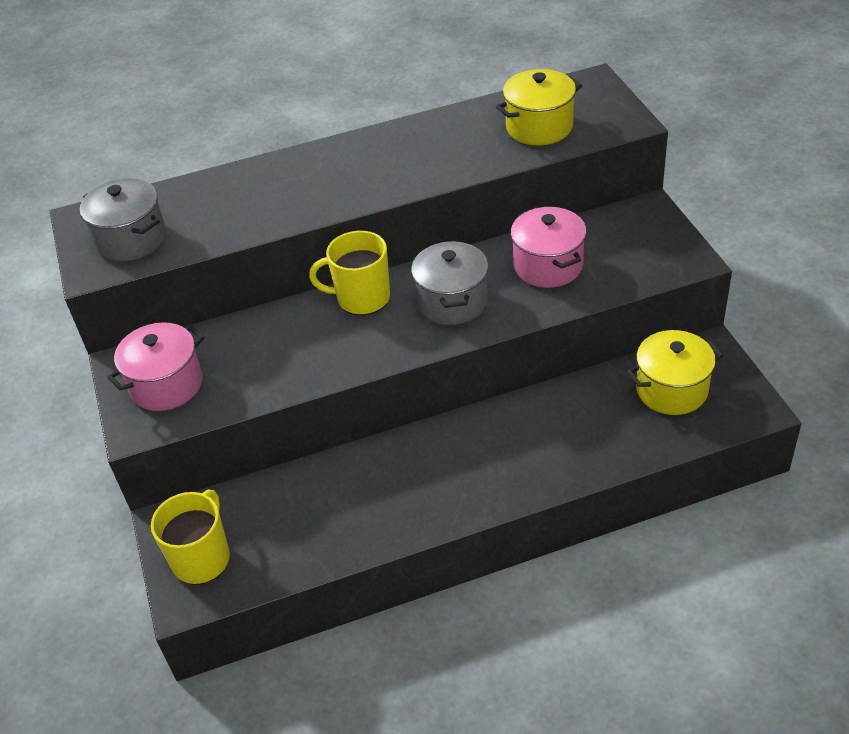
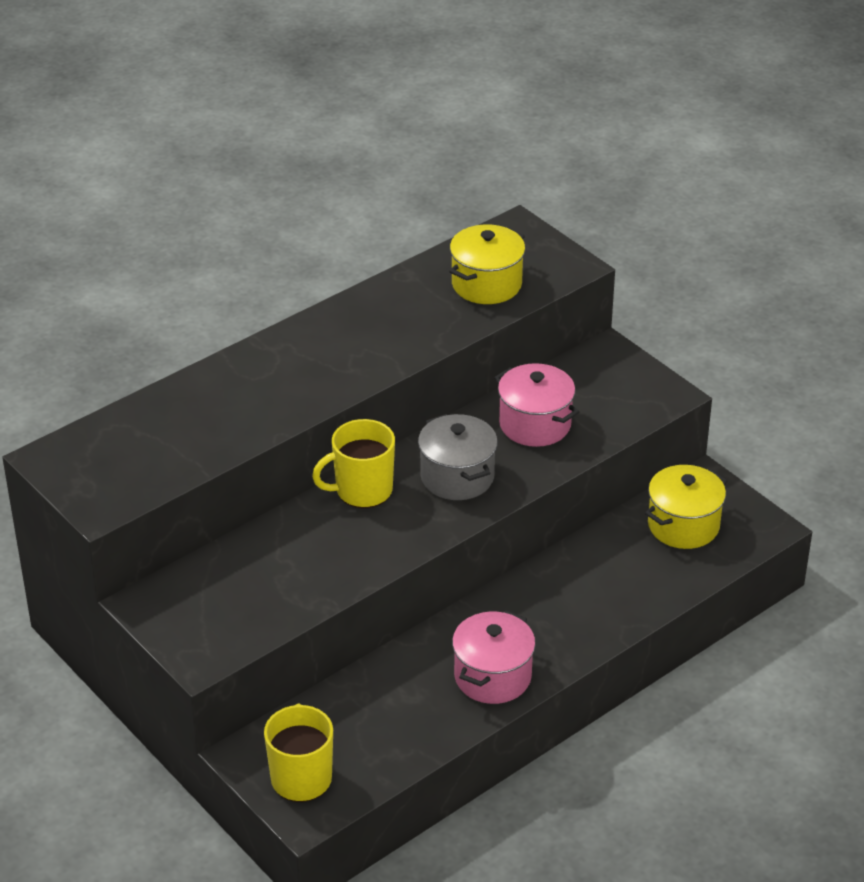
camera: 25 degrees left, 5 degrees down
(131, 239) = (121, 470): grey pot -> none
(166, 385) = (206, 613): pink pot -> pink pot (492, 676)

